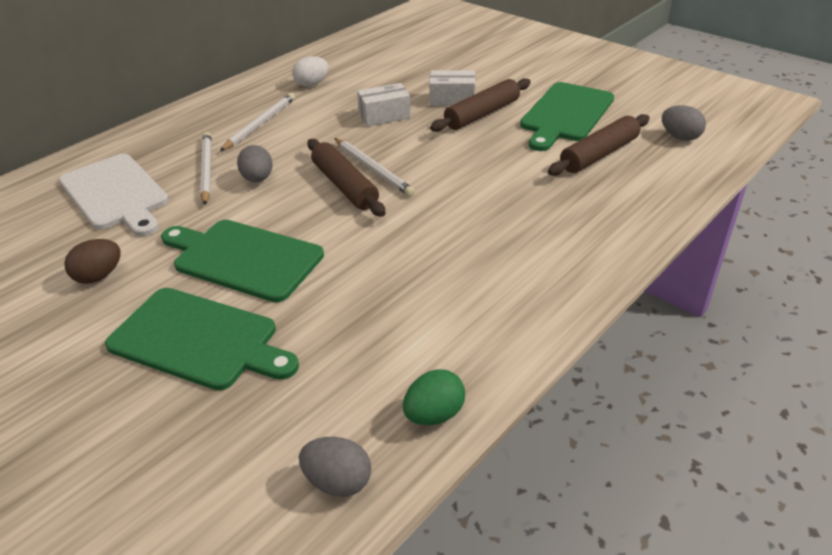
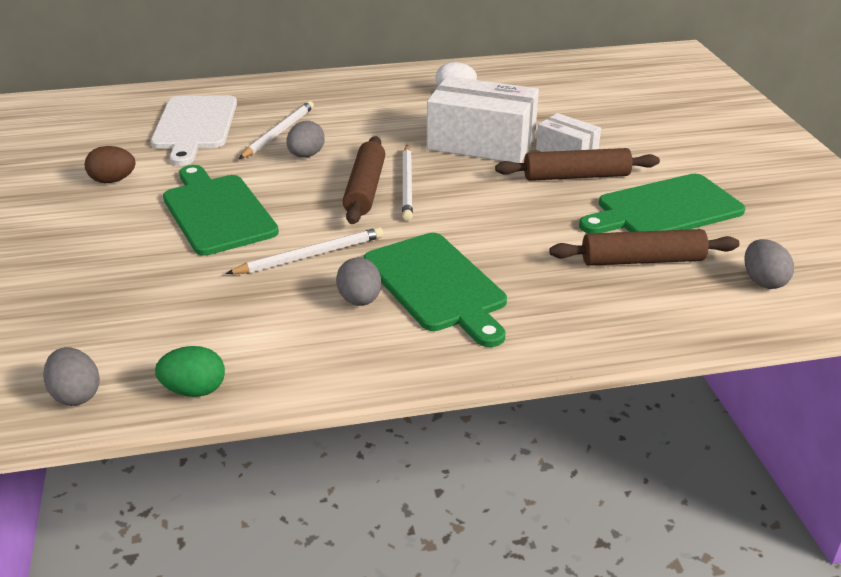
camera: 35 degrees right, 5 degrees down
(199, 339) = (117, 254): green cutting board -> green cutting board (437, 285)
(260, 124) = (367, 111): white pencil -> white pencil (310, 255)
(384, 115) = (481, 143): white box -> white box, size x1.87
(460, 273) = (360, 300): none -> grey egg

